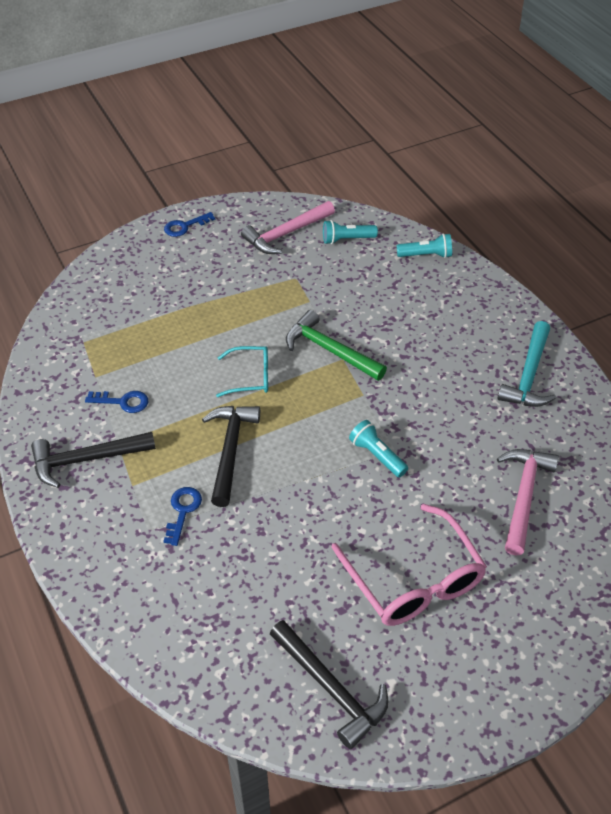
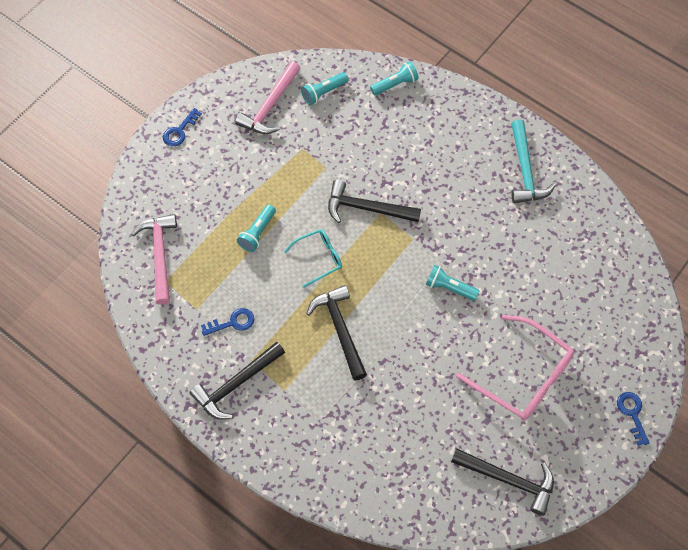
camera: 25 degrees left, 15 degrees up
(183, 511) = (334, 395): blue key -> blue key (632, 414)
(202, 333) = (257, 233): none -> turquoise flashlight
(329, 350) = (366, 208): green hammer -> black hammer
(523, 496) = (566, 277): pink hammer -> pink hammer (159, 255)

